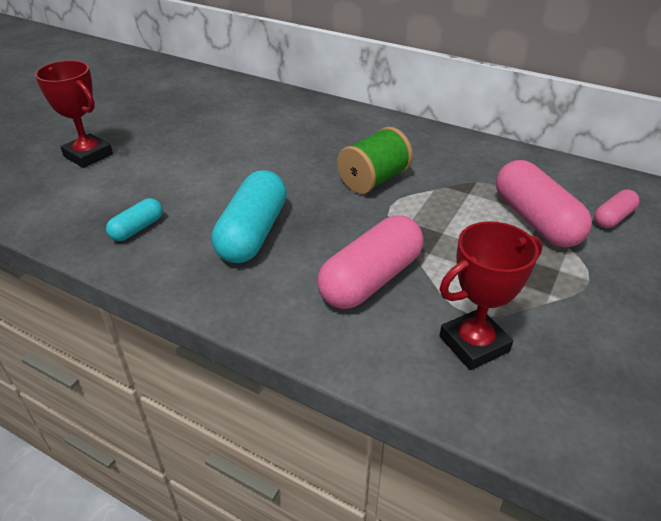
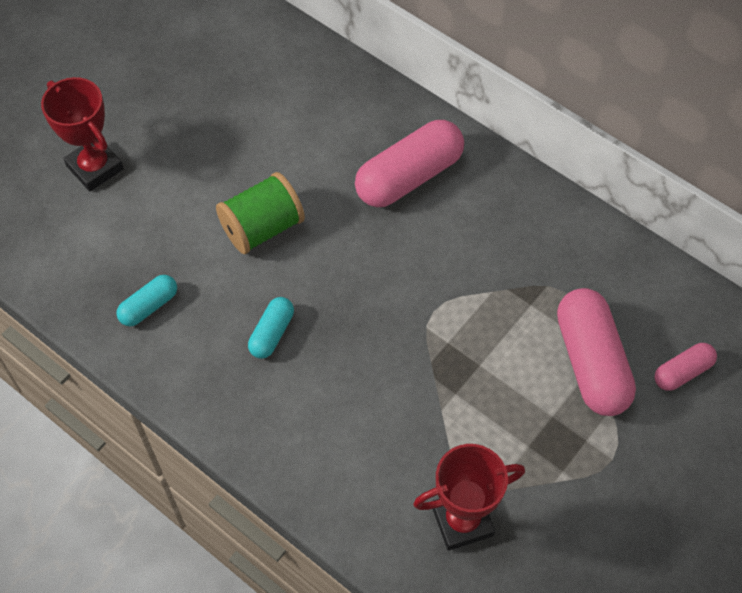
camera: 10 degrees right, 20 degrees up
(253, 233) = (272, 333): turquoise capsule -> turquoise capsule, size x0.52
(371, 279) = (383, 421): pink capsule -> pink capsule (409, 176)
(373, 180) = (425, 264): green spool -> green spool (262, 228)

